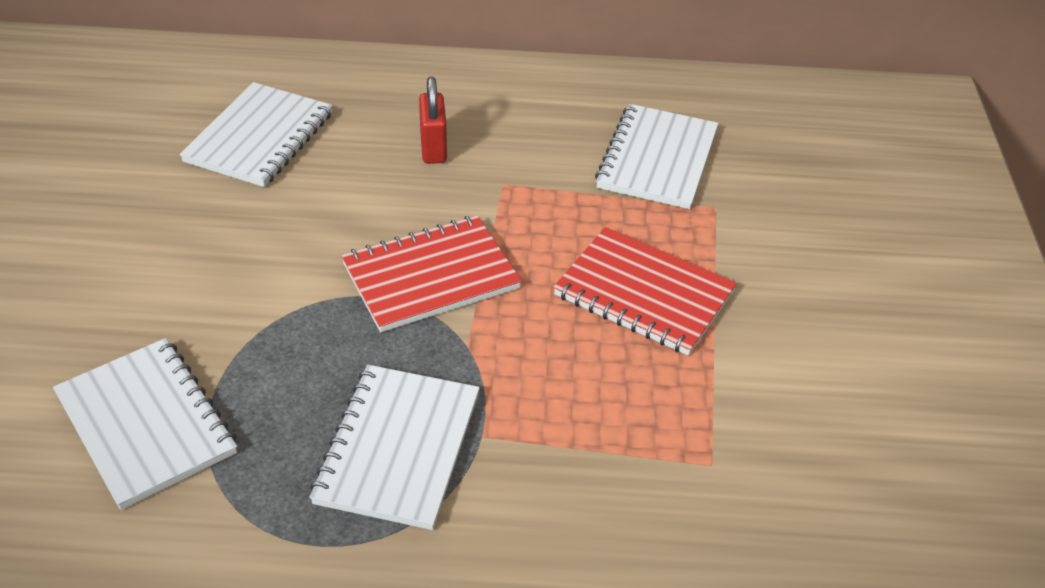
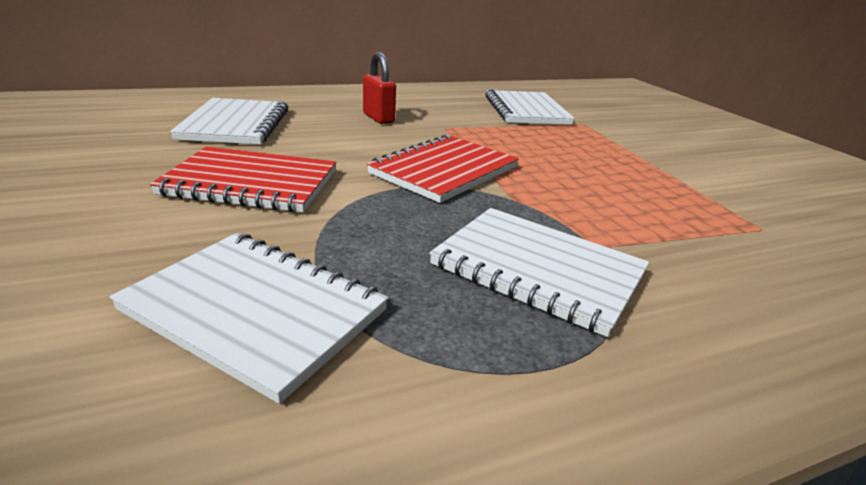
camera: 25 degrees left, 15 degrees down
(398, 448) = (538, 270): white notebook -> white notebook turned 45 degrees counterclockwise
(644, 294) = (597, 159): red notebook -> red notebook (251, 183)

